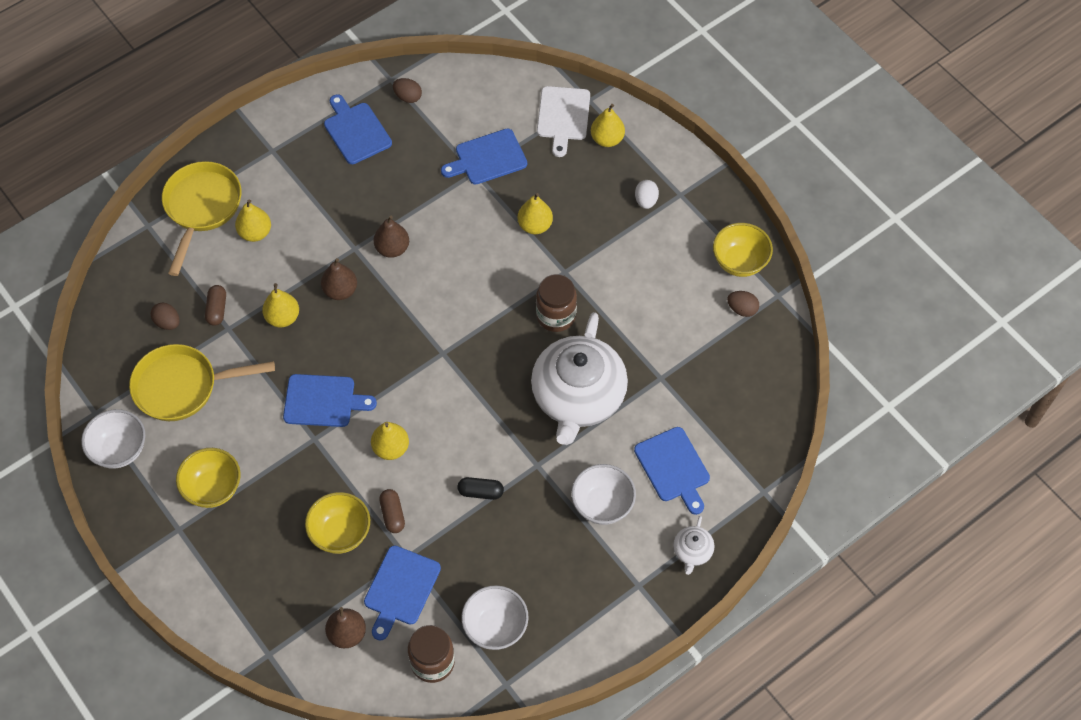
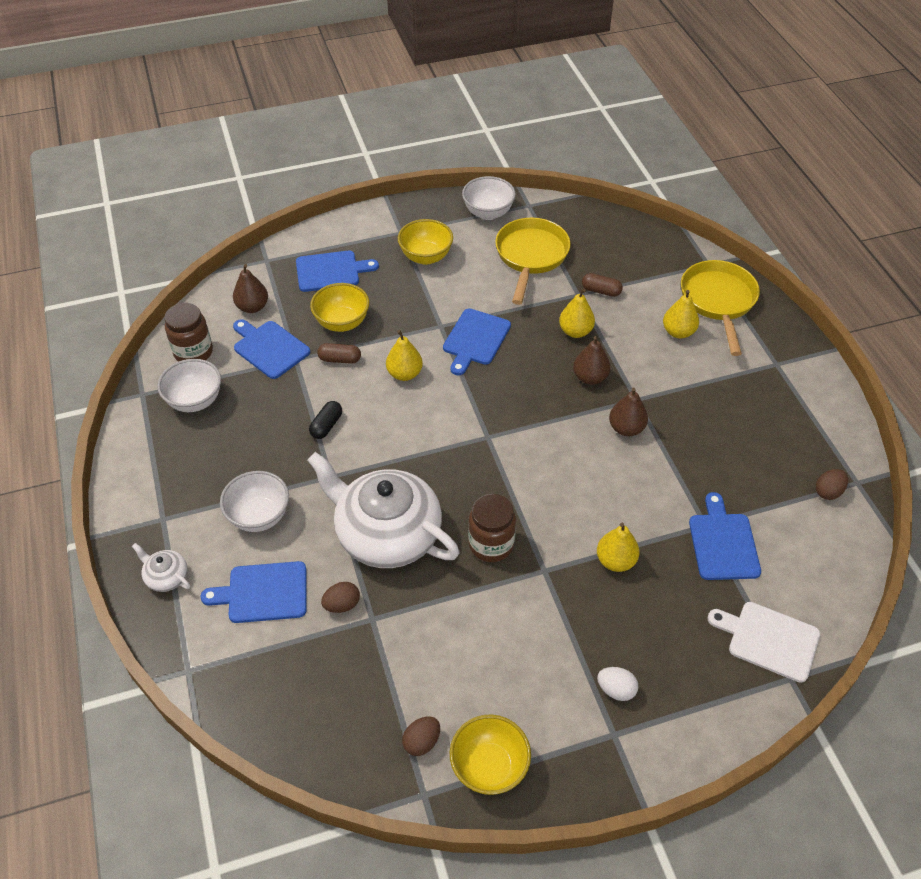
camera: 110 degrees right, 10 degrees down
(167, 322) = (599, 259): brown egg -> brown egg (342, 604)
(201, 208) = (718, 301): yellow pan -> yellow pan turned 120 degrees counterclockwise
(356, 131) = (788, 435): blue cutting board -> blue cutting board (331, 271)
(607, 139) = (722, 678): yellow pear -> none

